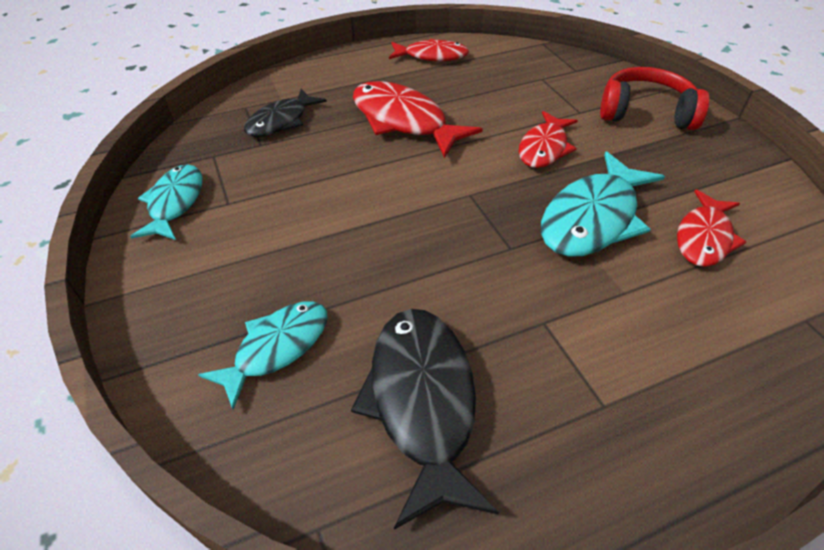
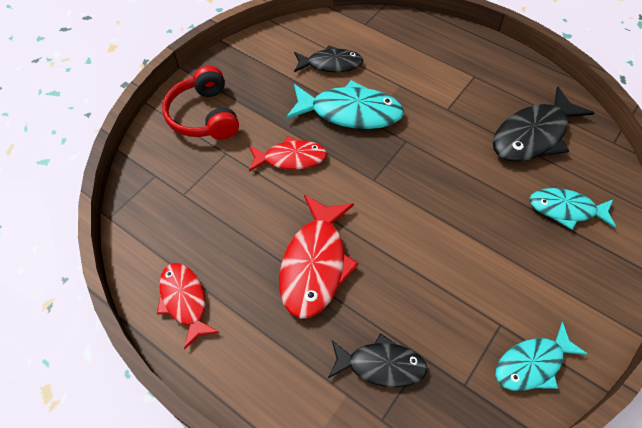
camera: 120 degrees left, 10 degrees up
(704, 238) = (331, 64): red fish -> black fish

